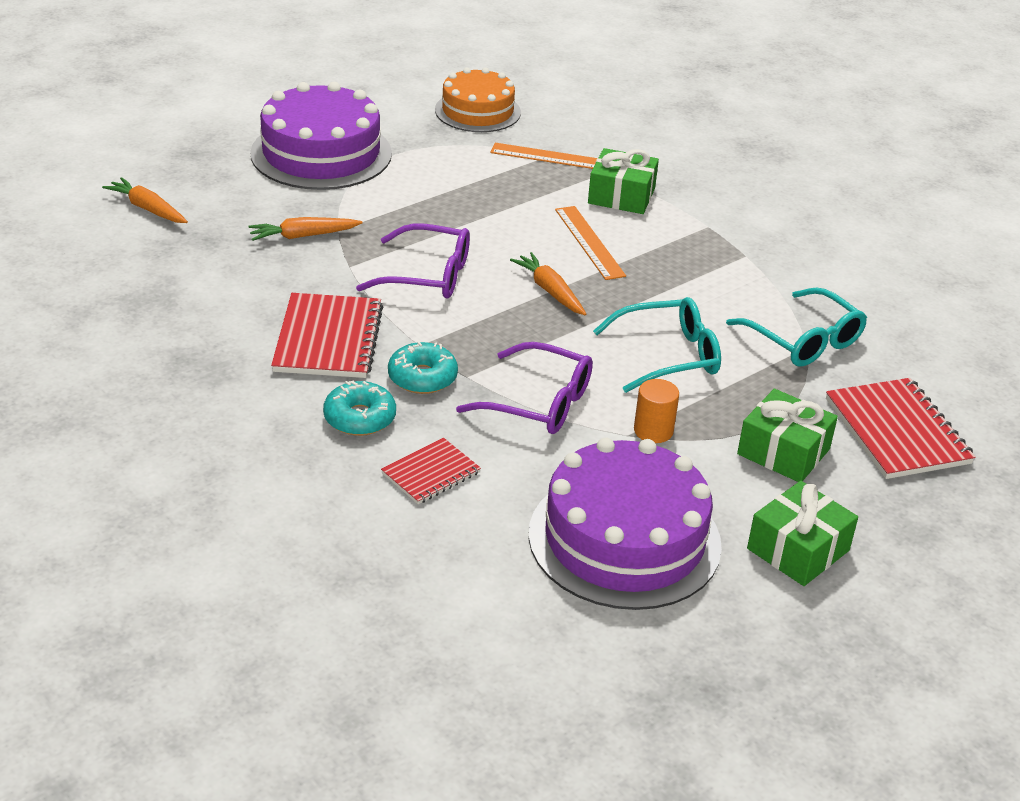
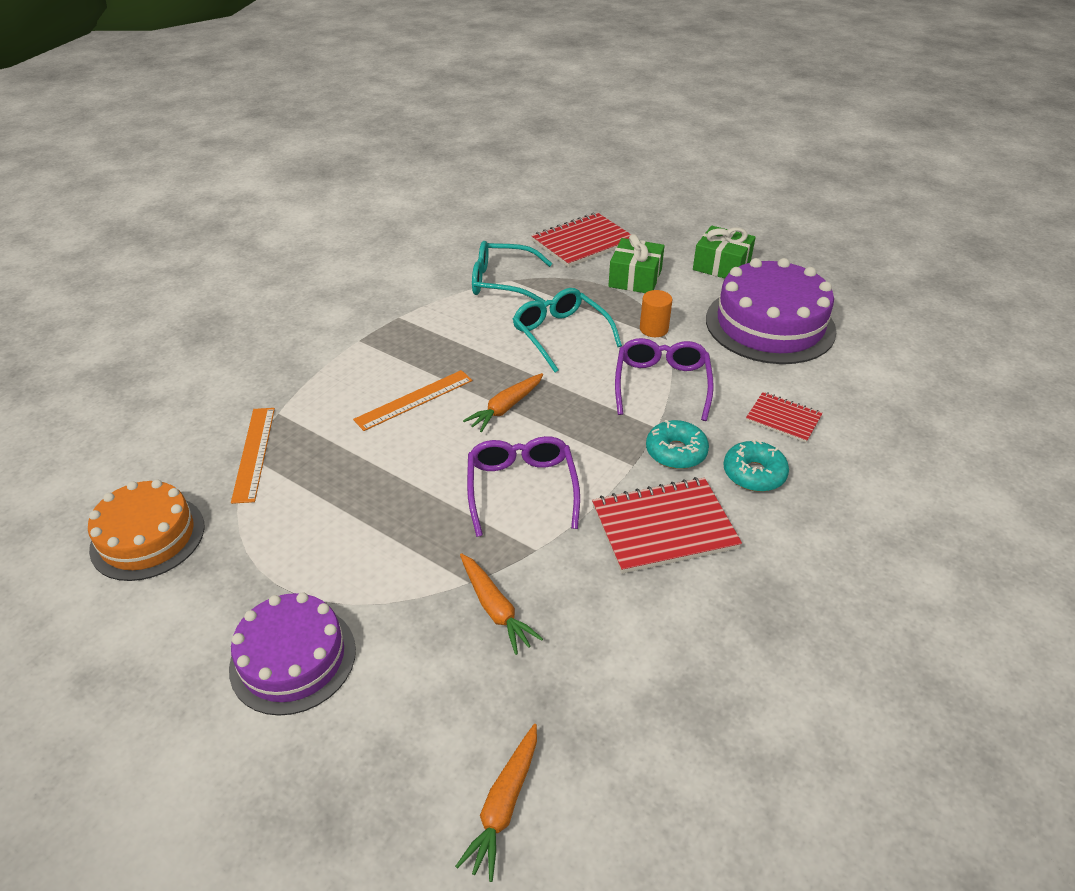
camera: 105 degrees left, 5 degrees up
(321, 153) = (293, 658): purple cake -> purple cake, size x0.65
(621, 196) = (322, 395): green gift -> none
(803, 340) = (503, 282): turquoise glasses -> turquoise glasses turned 120 degrees counterclockwise

